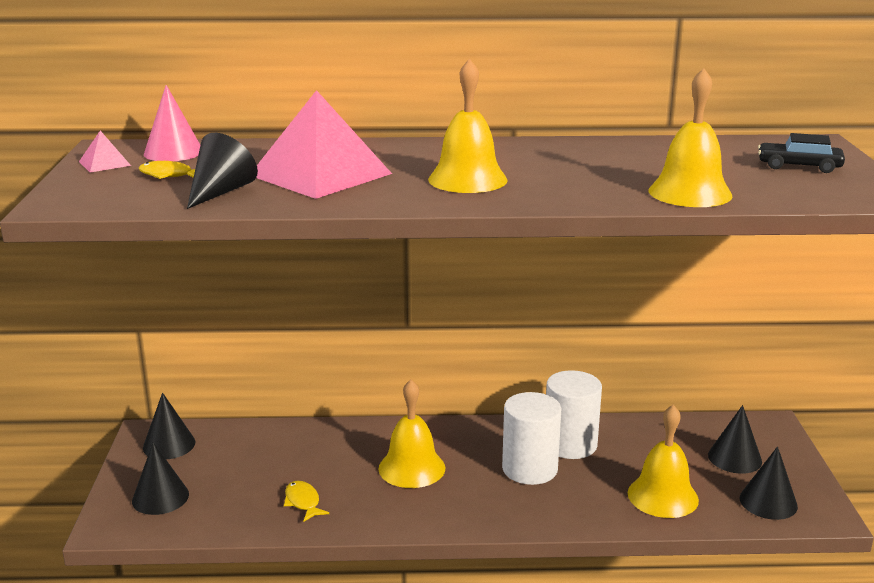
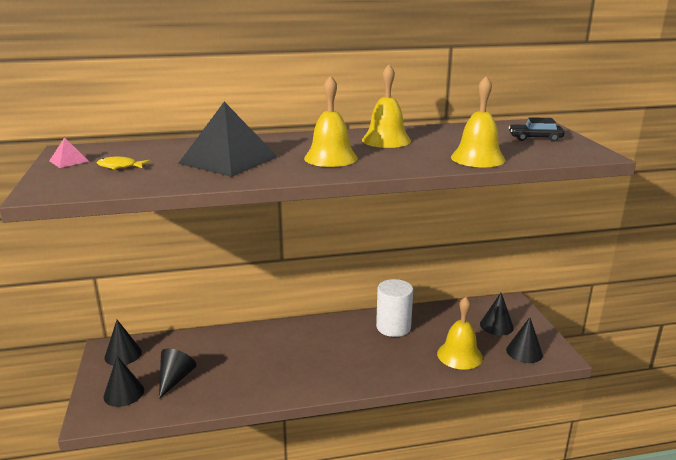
camera: 10 degrees left, 0 degrees up
(173, 152) = (118, 151): pink cone -> none
(221, 192) = (161, 176): black cone -> black cone (175, 379)
(303, 502) = (226, 385): yellow fish -> none
(320, 174) = (228, 160): pink pyramid -> black pyramid
(412, 468) = (294, 353): yellow bell -> yellow bell (386, 140)
(529, 469) = (372, 346): white cylinder -> none

